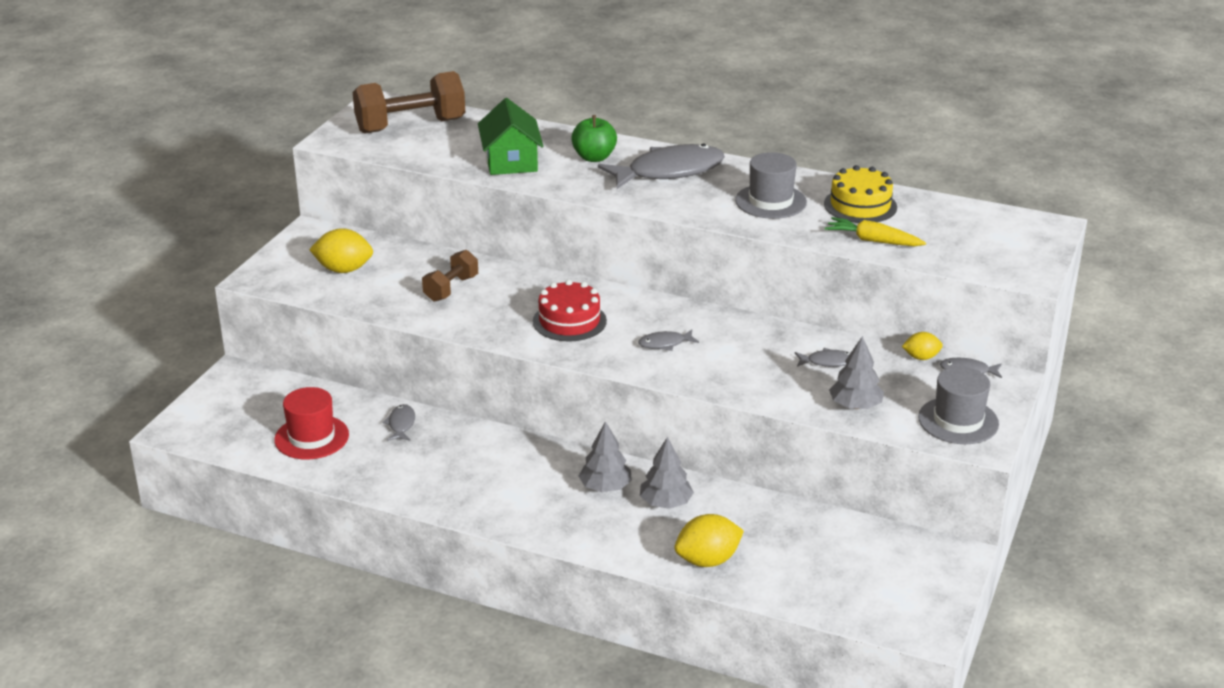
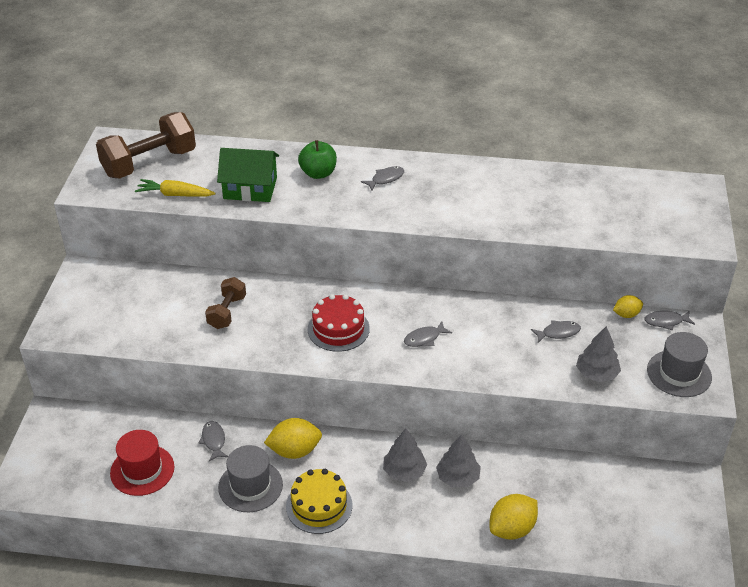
camera: 15 degrees left, 10 degrees up
(344, 270) = (127, 308): yellow lemon -> yellow lemon (294, 451)
(511, 161) = (250, 188): green house -> green house turned 60 degrees counterclockwise
(669, 172) = (385, 179): grey fish -> grey fish, size x0.44
(770, 201) = (479, 197): grey hat -> grey hat (250, 486)
(860, 205) = (550, 190): yellow cake -> yellow cake (319, 506)
(873, 241) = (576, 225): yellow carrot -> yellow carrot (175, 195)

